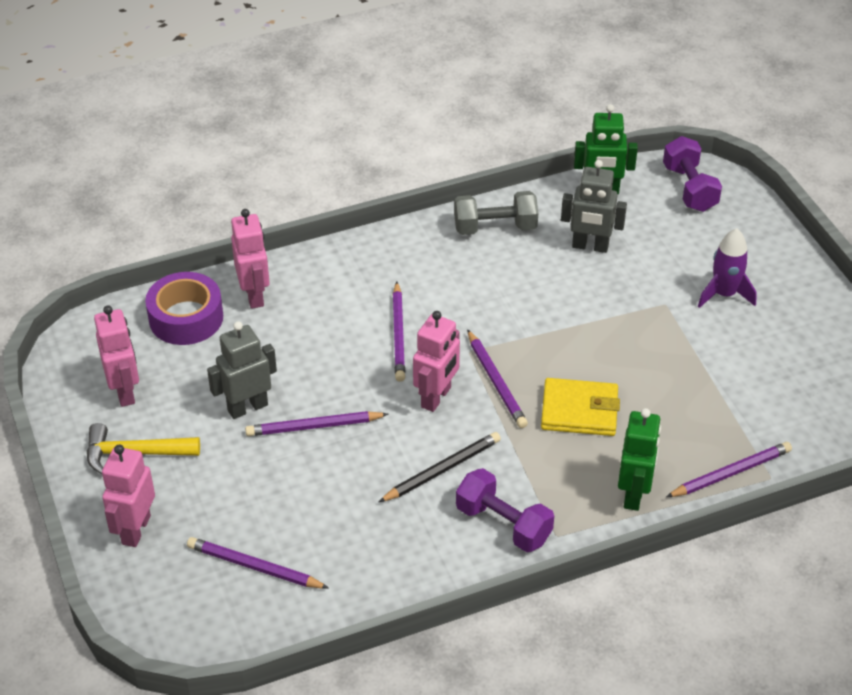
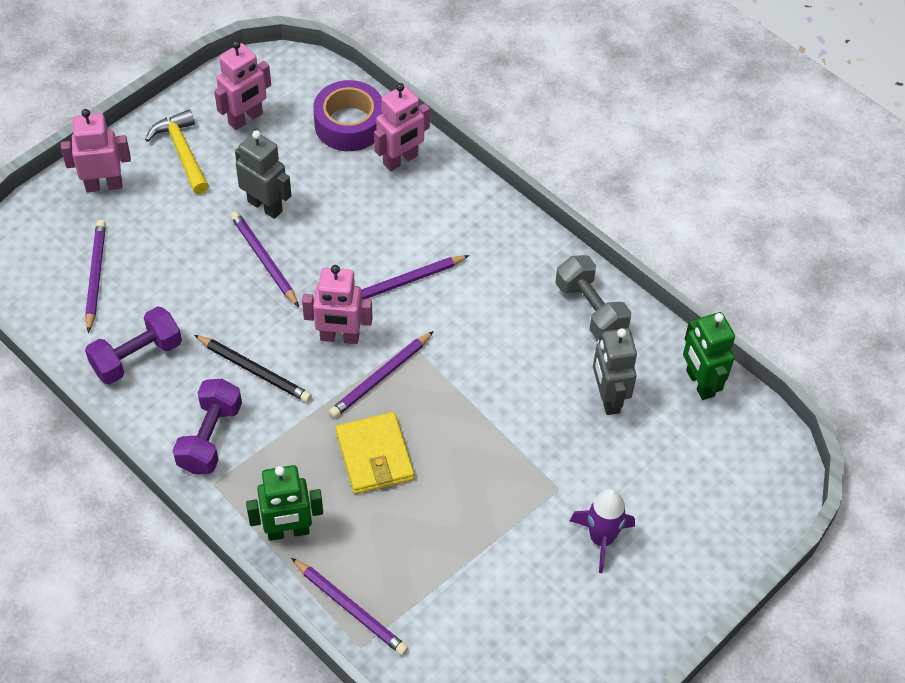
camera: 65 degrees right, 10 degrees up
(689, 188) = (751, 463): purple dumbbell -> purple dumbbell (137, 357)

